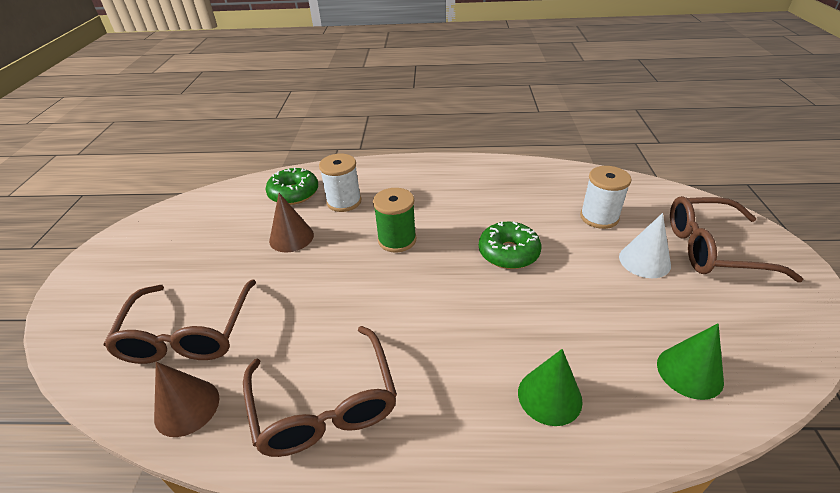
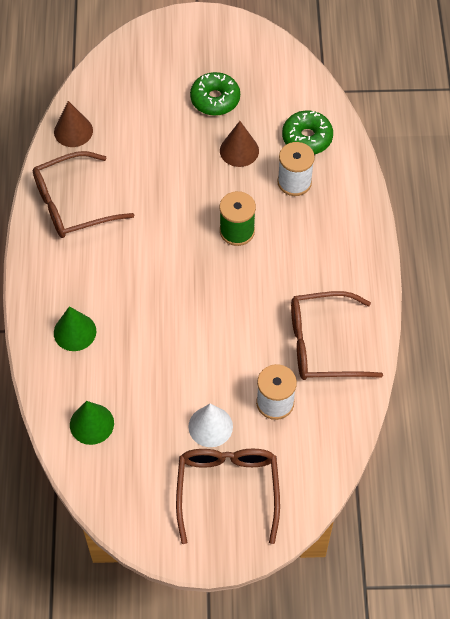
camera: 85 degrees right, 20 degrees up
(188, 334) = (131, 112): brown glasses -> brown glasses (323, 344)
(508, 253) = (220, 318): green donut -> green donut (215, 99)

